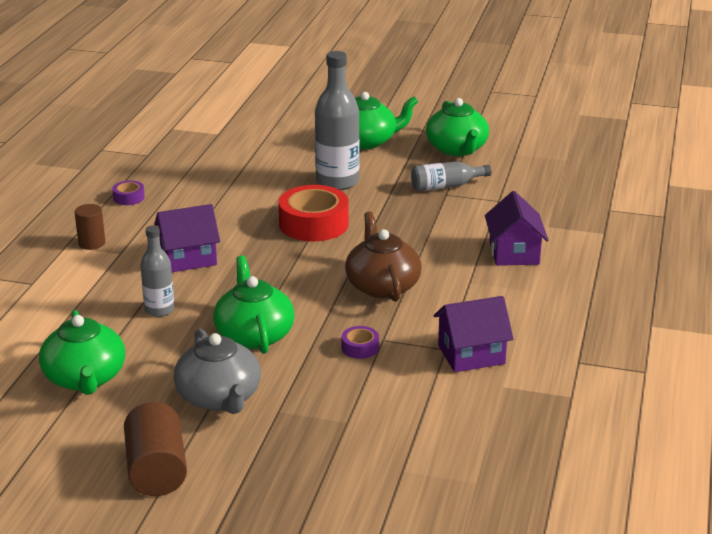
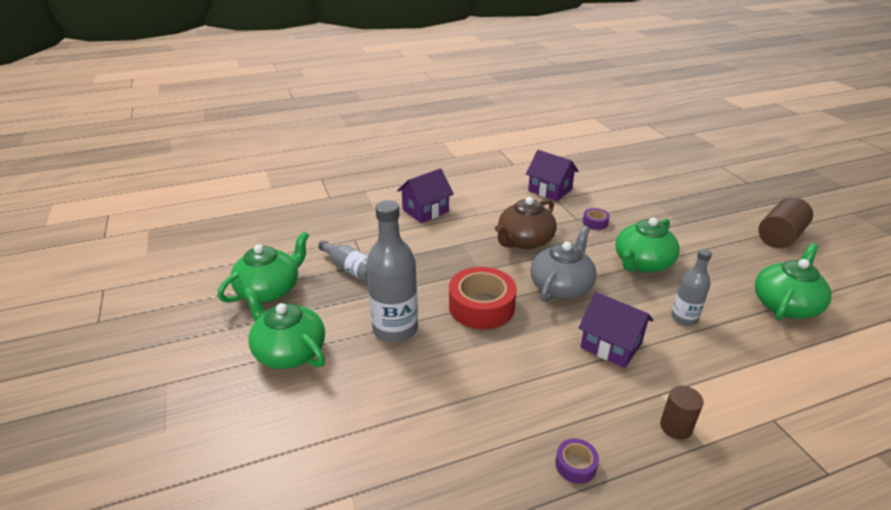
camera: 125 degrees left, 5 degrees up
(219, 398) = (707, 246): grey teapot -> grey teapot (561, 286)

